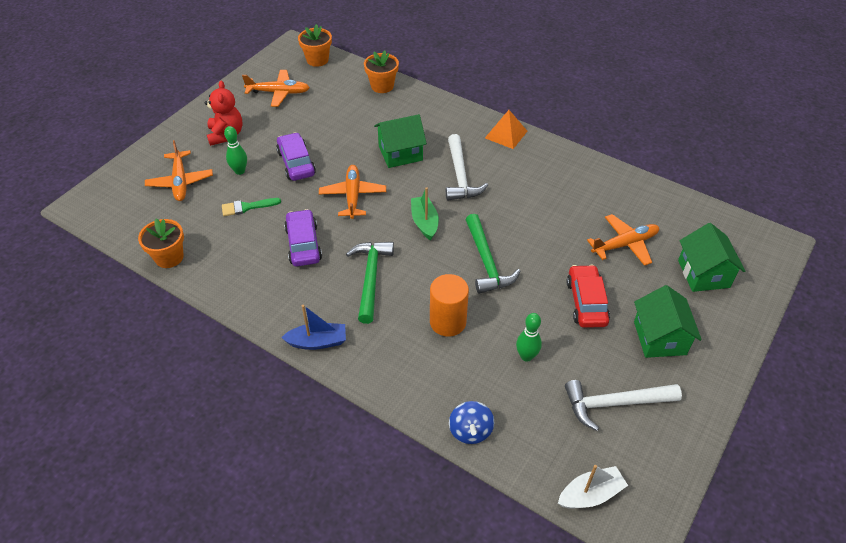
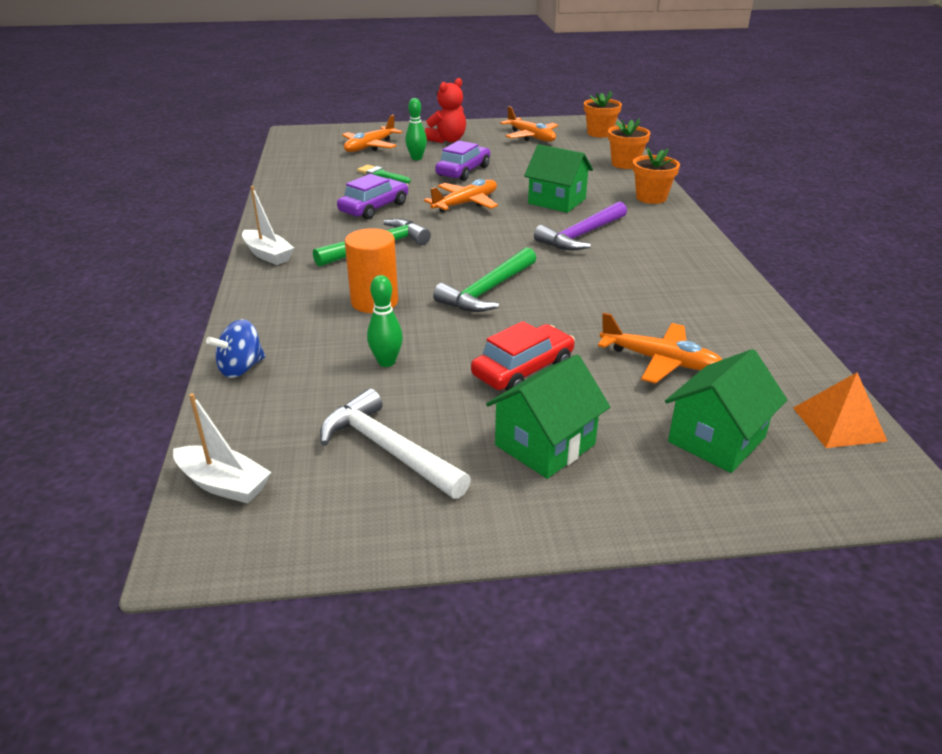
camera: 50 degrees right, 15 degrees down
(169, 257) = (285, 172): orange flower pot -> orange flower pot (651, 198)
(317, 342) = (268, 255): blue boat -> white boat
(424, 222) = (488, 243): green boat -> none
(460, 176) = (582, 235): white hammer -> purple hammer
(506, 134) = (686, 234): orange pyramid -> orange pyramid (838, 424)

